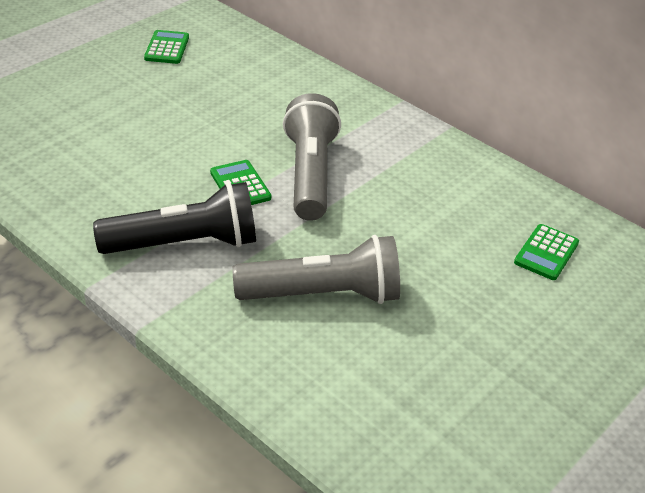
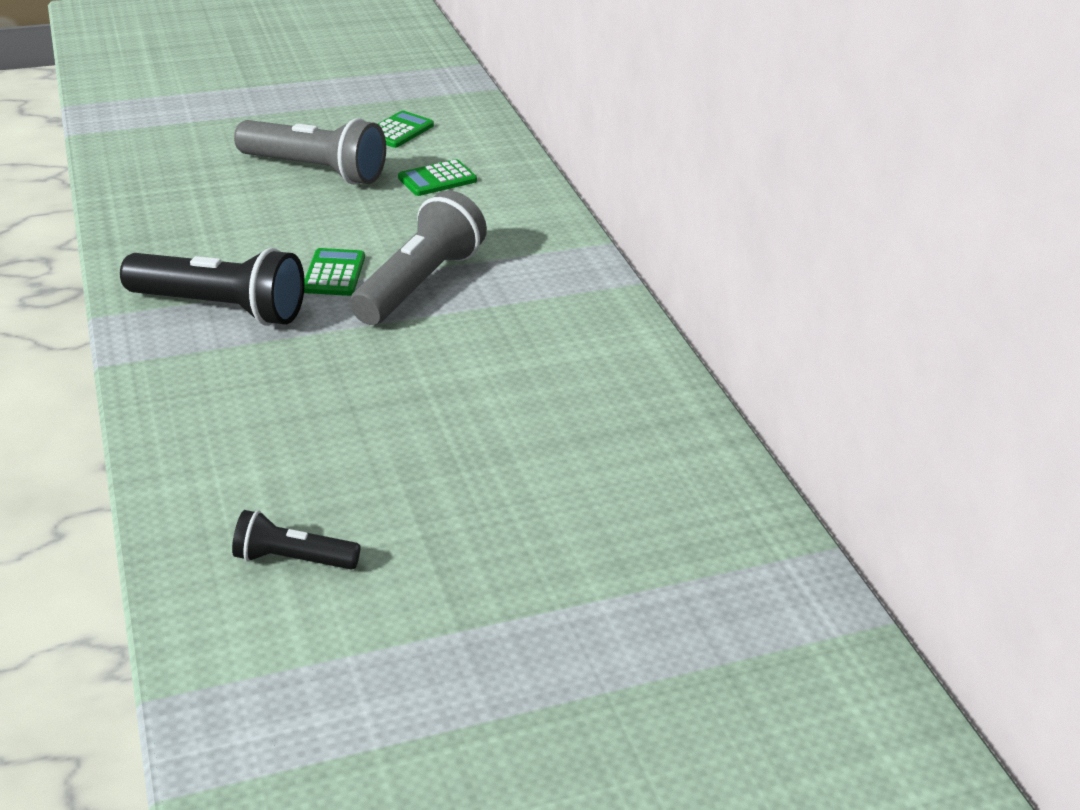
camera: 30 degrees right, 5 degrees down
(323, 294) = (308, 395): grey flashlight -> grey flashlight (315, 170)
(445, 431) = (292, 559): none -> black flashlight
(546, 253) = (608, 438): green calculator -> green calculator (437, 179)

